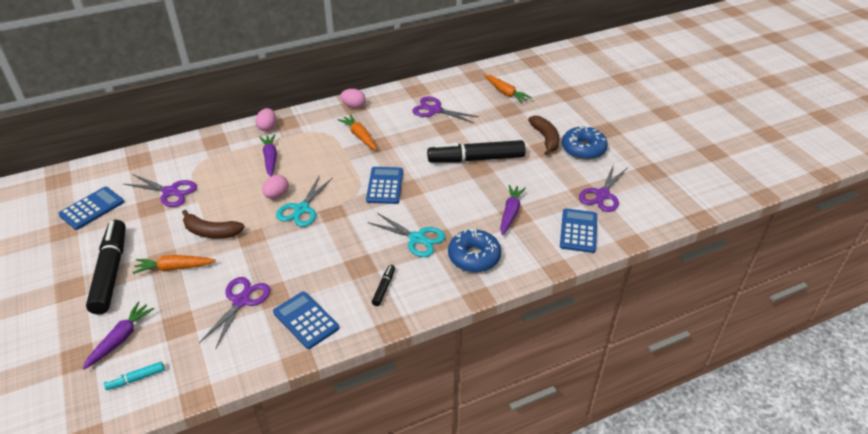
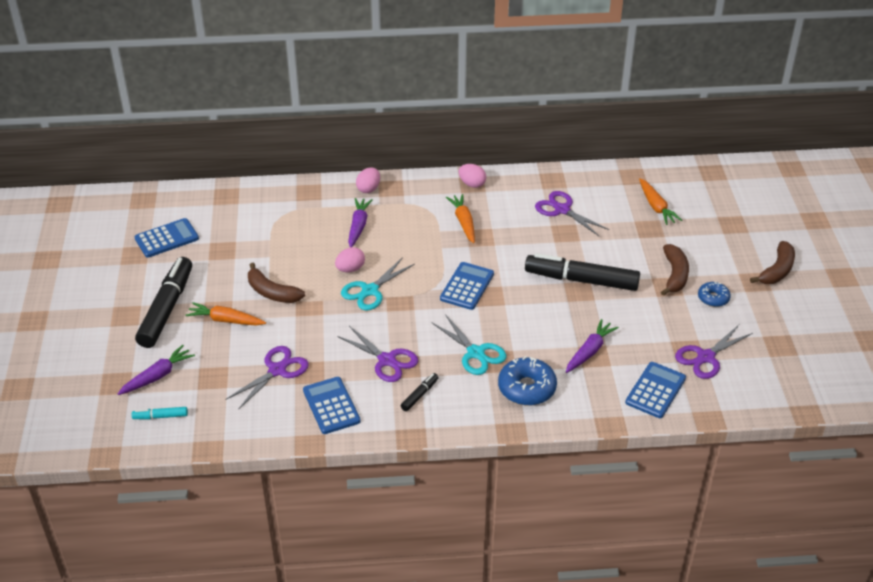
camera: 20 degrees right, 0 degrees up
(170, 192) = (246, 239): purple scissors -> purple scissors (387, 360)
(583, 149) = (713, 298): blue donut -> blue donut, size x0.59
(617, 118) = (777, 270): none -> brown banana

